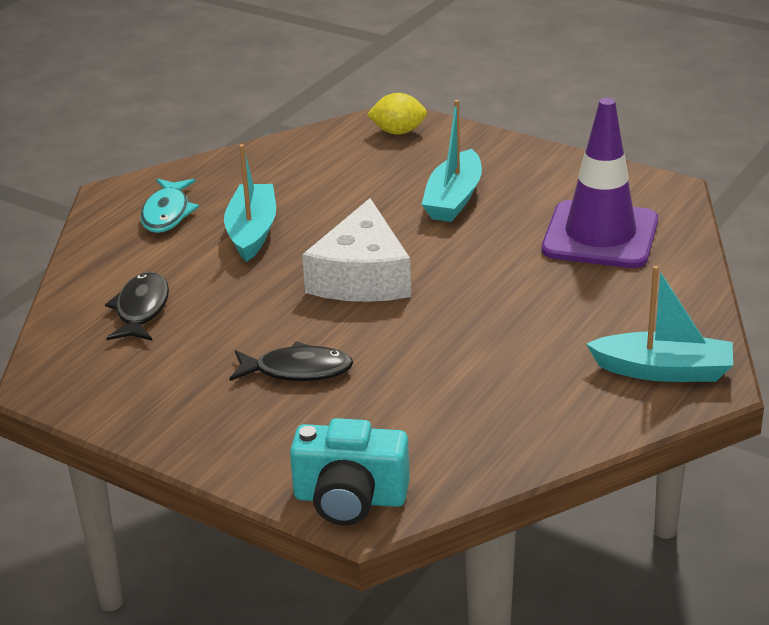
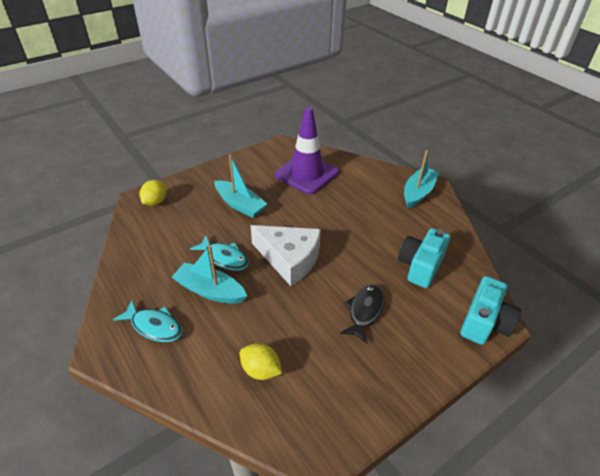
camera: 70 degrees left, 10 degrees up
(141, 309) = (261, 370): black fish -> yellow lemon
(323, 223) = (224, 258): none -> turquoise fish
(442, 408) = (420, 266): none -> turquoise camera

